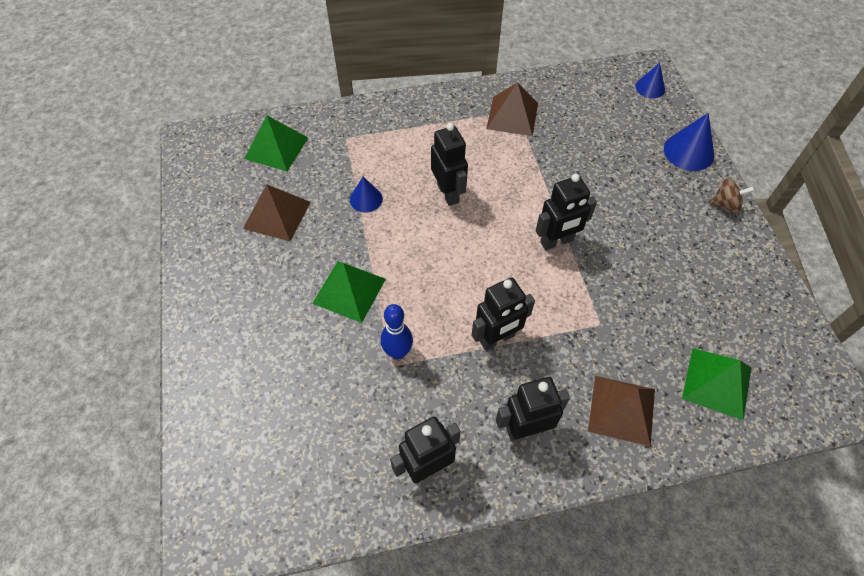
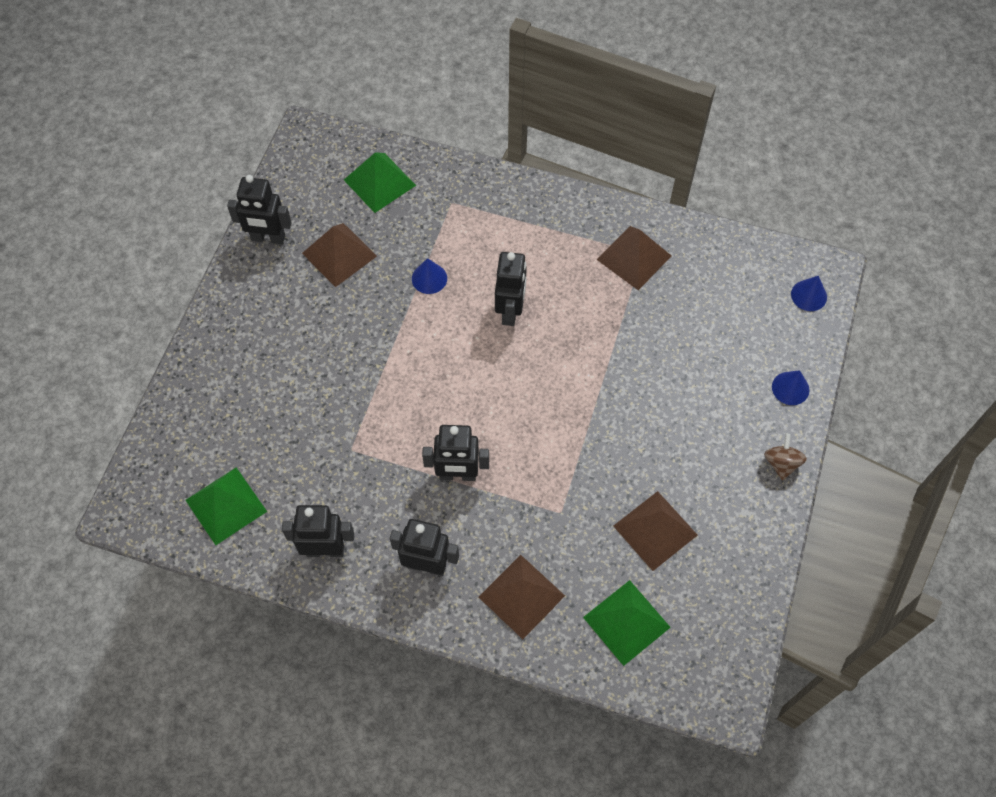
camera: 30 degrees right, 5 degrees up
(349, 291) = (358, 362): green pyramid -> green pyramid (226, 505)
(398, 352) = (363, 441): blue bowling pin -> none
(557, 241) = (579, 413): black robot -> black robot (268, 238)
(680, 299) = (655, 530): none -> brown pyramid
(688, 151) = (790, 388): blue cone -> blue cone, size x0.63
(725, 204) = (781, 463): brown spinning top -> brown spinning top turned 120 degrees counterclockwise

